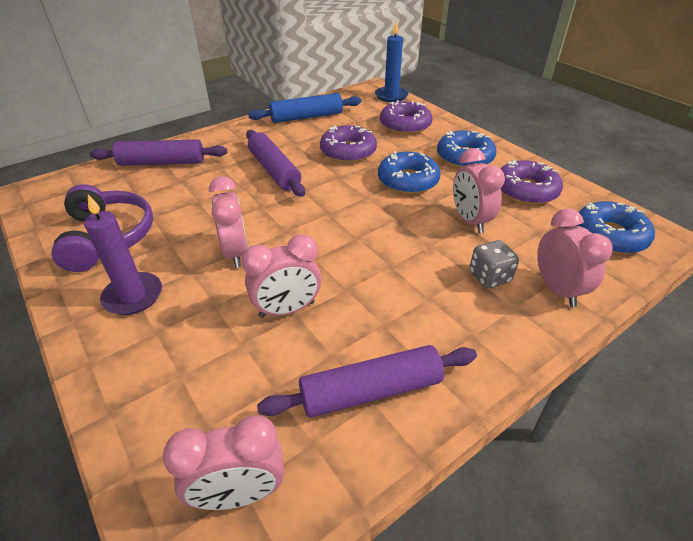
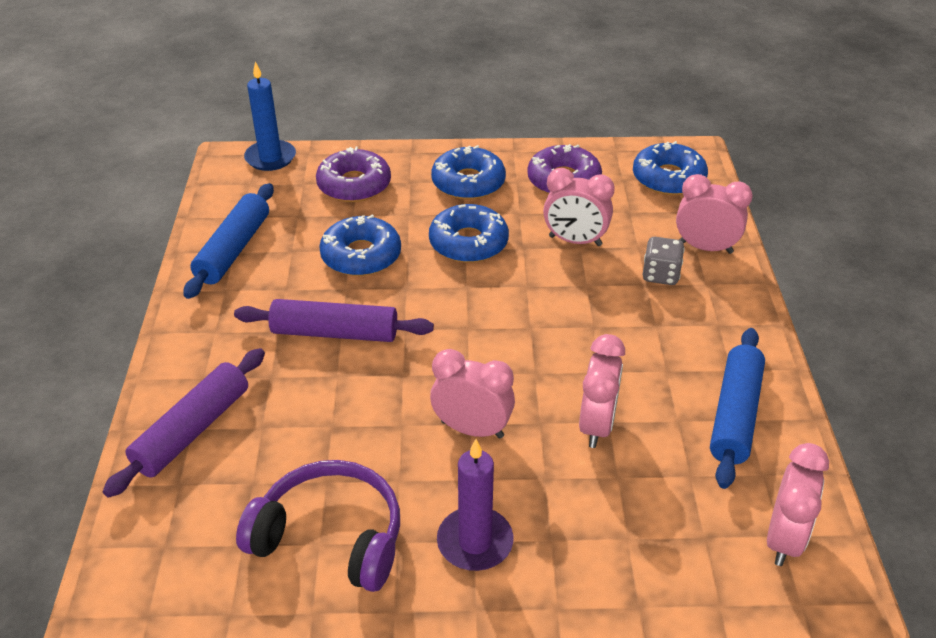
camera: 55 degrees left, 0 degrees up
(348, 151) = (361, 255): purple donut -> blue donut
(371, 391) = (735, 415): purple rolling pin -> blue rolling pin

